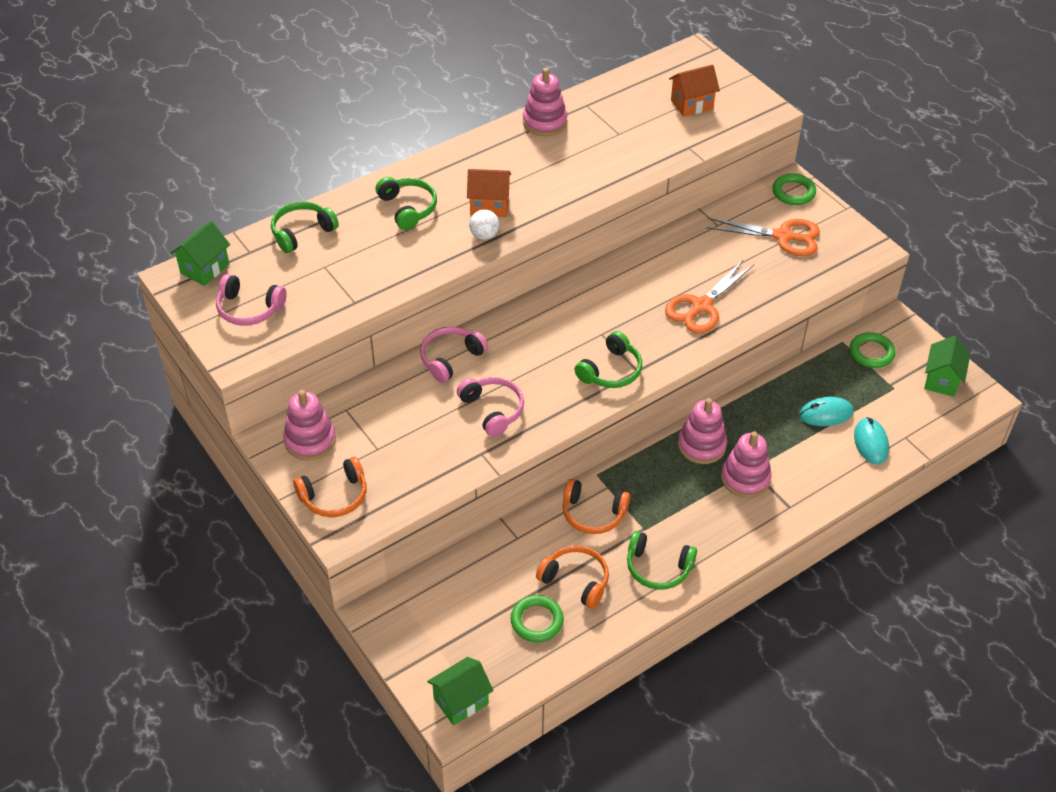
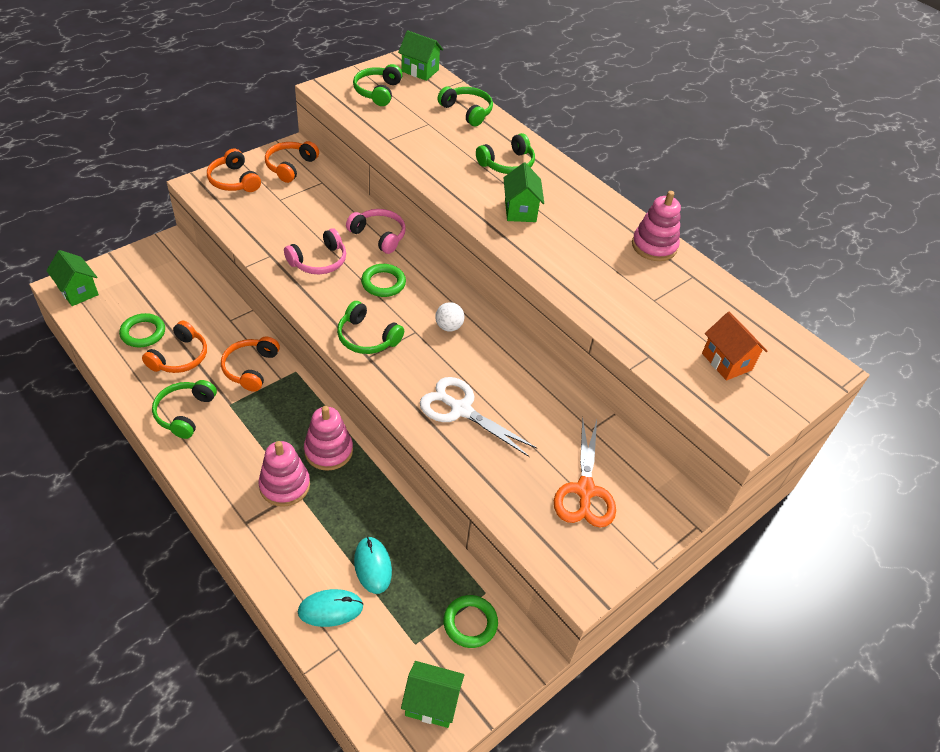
camera: 80 degrees right, 0 degrees up
(249, 309) = (378, 92): pink headphones -> green headphones
(310, 440) = (290, 166): pink stacking toy -> orange headphones
(484, 235) = (479, 208): white ball -> white ball (449, 327)
(489, 206) = (520, 210): orange house -> green house
(701, 306) = (461, 409): orange scissors -> white scissors
(793, 192) = (666, 506): green ring -> green ring (383, 283)

